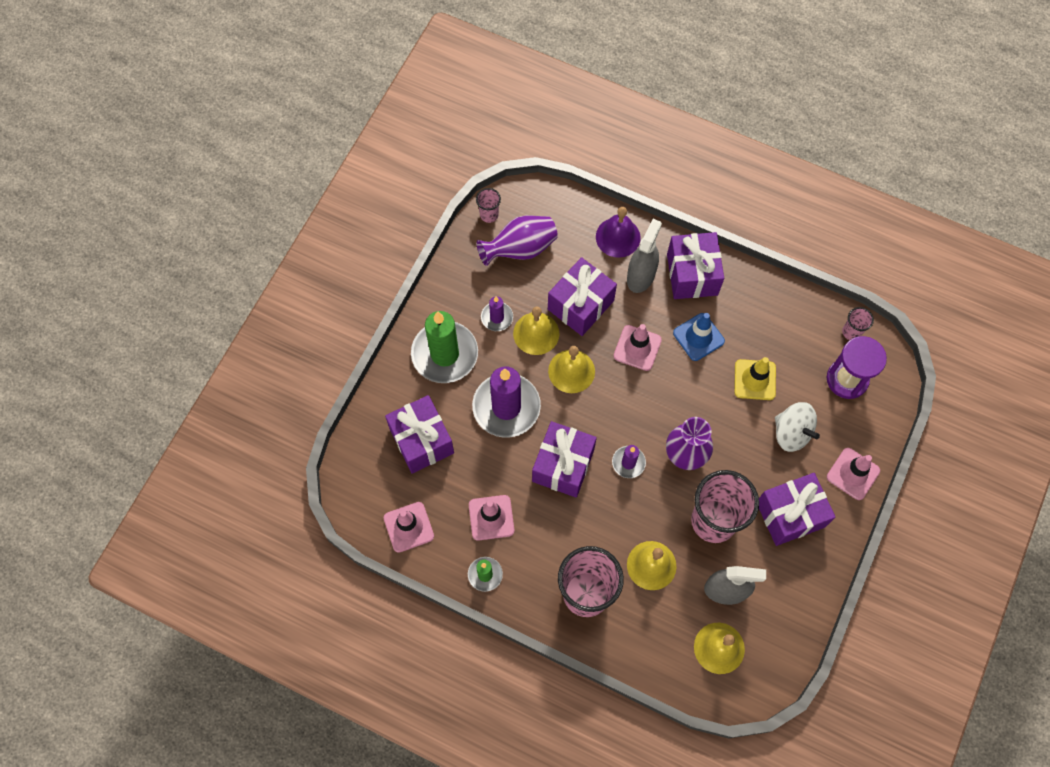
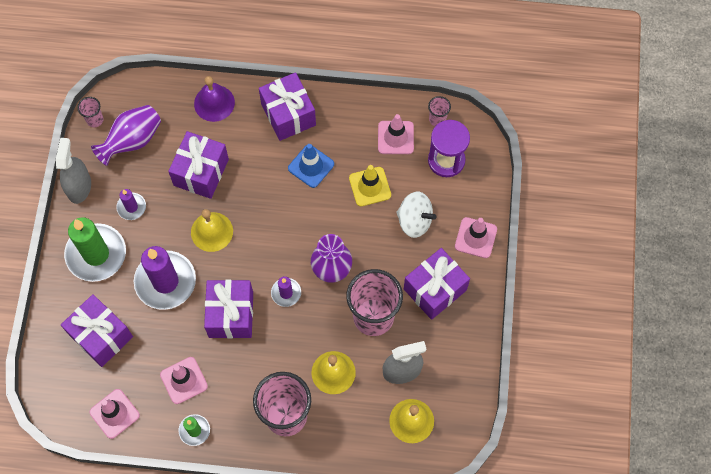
camera: 20 degrees left, 0 degrees up
(536, 333) = (170, 209): yellow bell -> none
(637, 348) = (262, 193): pink traffic cone -> pink traffic cone (395, 137)
(641, 276) = (245, 130): grey spray bottle -> grey spray bottle (79, 187)

